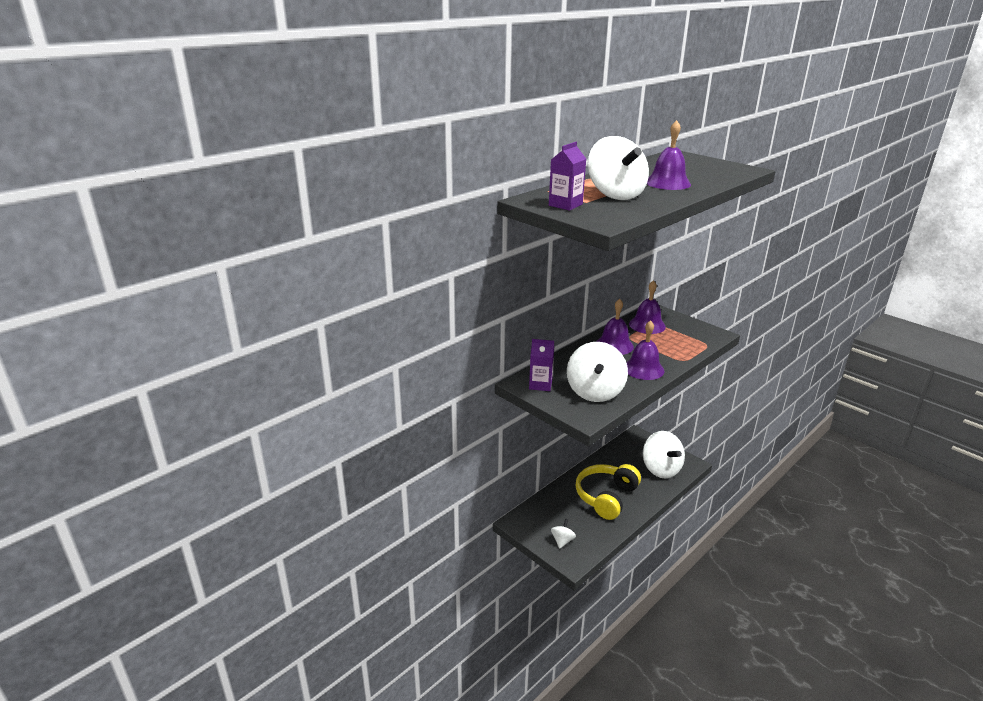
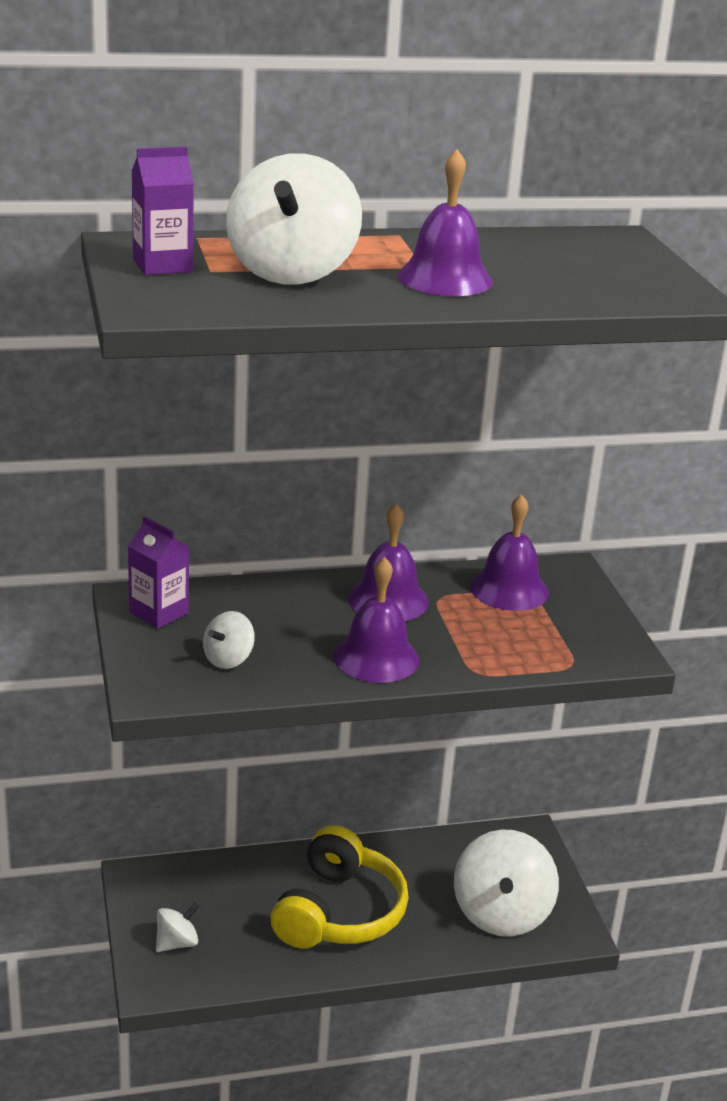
camera: 30 degrees right, 0 degrees up
(595, 392) = (228, 659): white spinning top -> white spinning top, size x0.48
(606, 497) = (338, 912): yellow headphones -> yellow headphones turned 135 degrees clockwise

